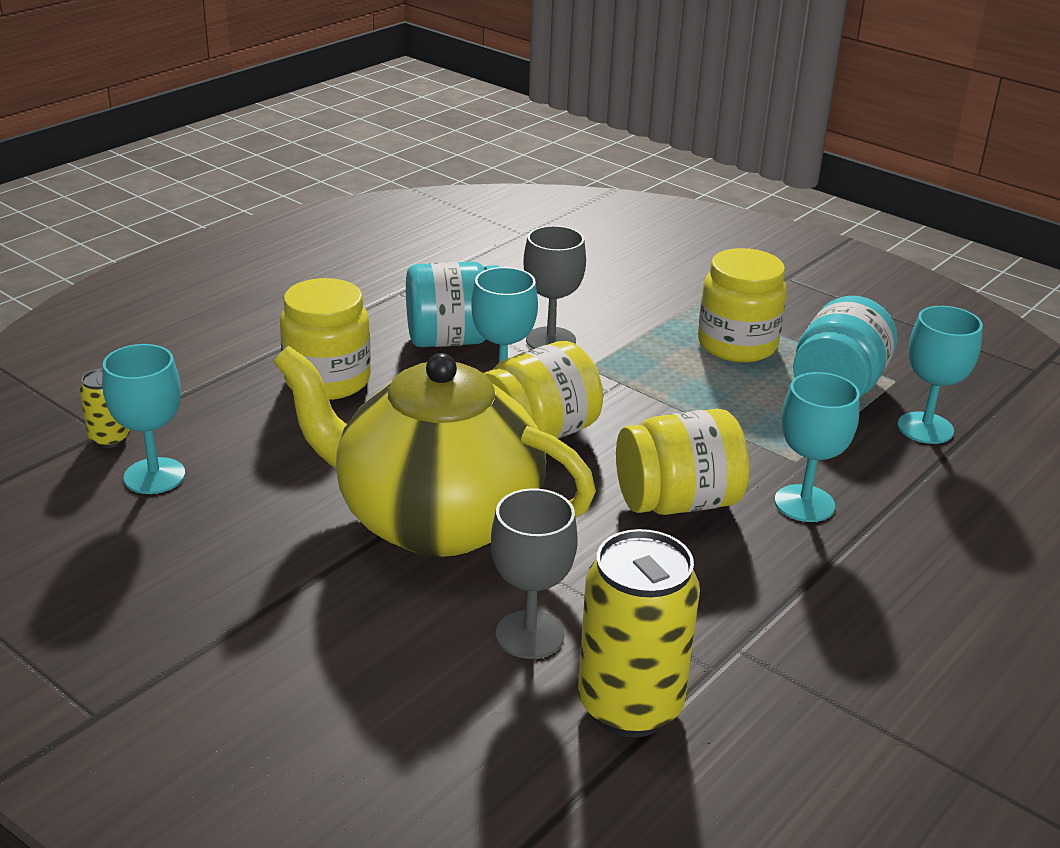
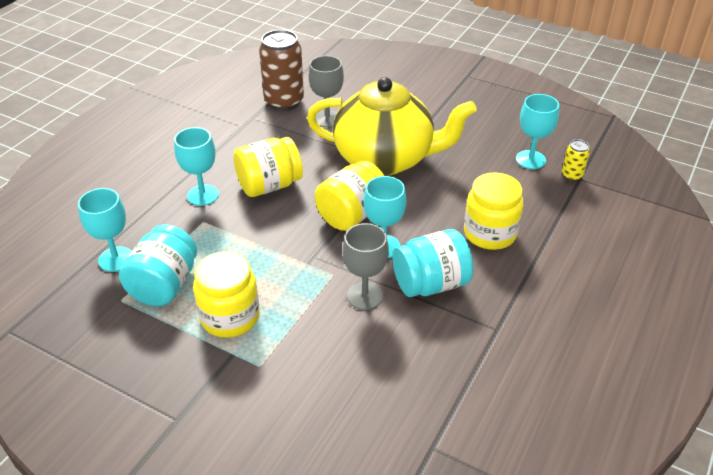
camera: 170 degrees right, 10 degrees up
(630, 706) = (284, 102): yellow can -> brown can

